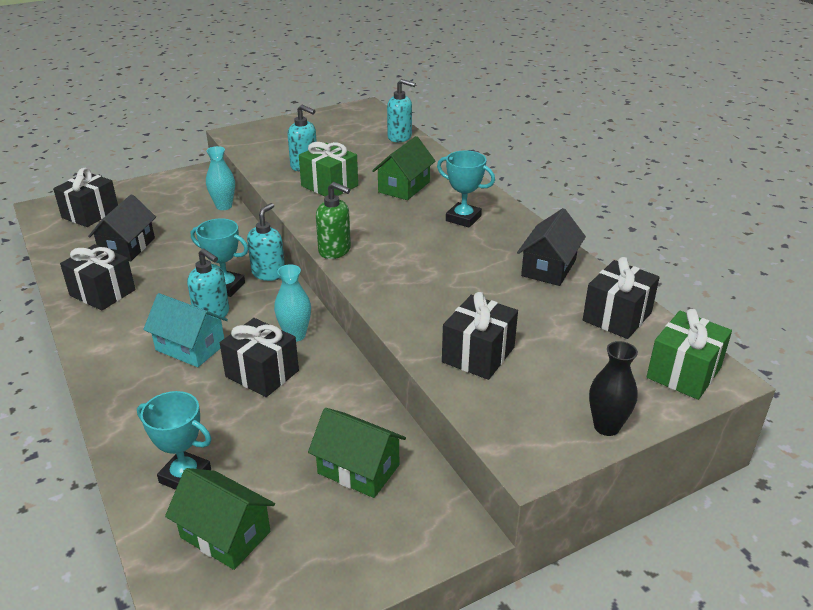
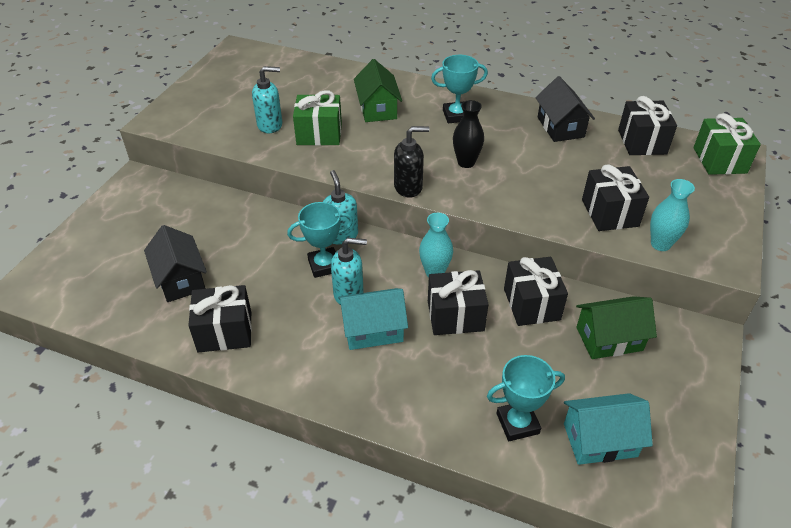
camera: 40 degrees left, 10 degrees up
(90, 214) = (88, 268): black gift -> black gift (531, 304)
(224, 206) = (212, 197): turquoise vase -> turquoise vase (660, 244)
(225, 534) = (600, 440): green house -> turquoise house
(335, 251) = (408, 187): green soap dispenser -> black soap dispenser
(400, 137) = (309, 65): turquoise soap dispenser -> none
(606, 427) = (732, 218): black vase -> black vase (466, 162)

